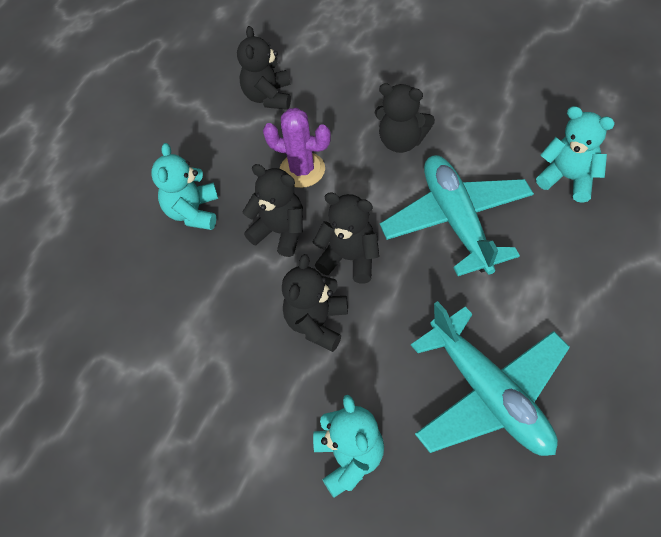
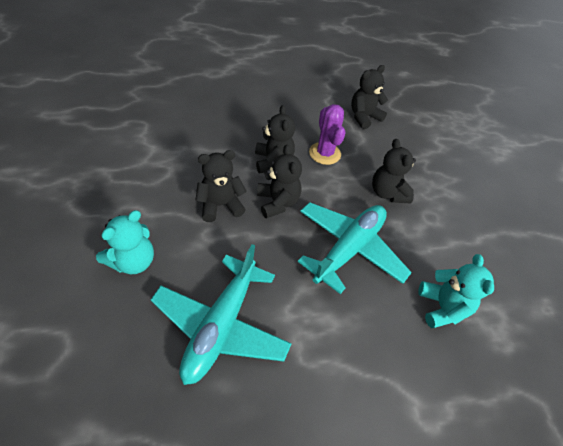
camera: 45 degrees right, 5 degrees down
(193, 212) = (259, 120): turquoise teddy bear -> none

